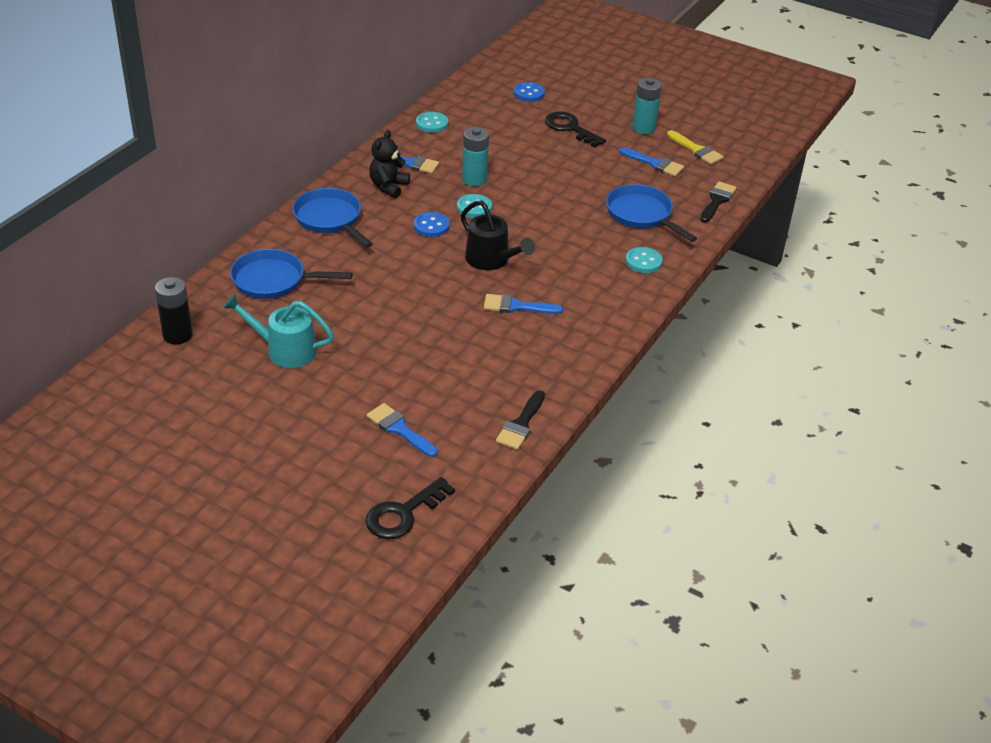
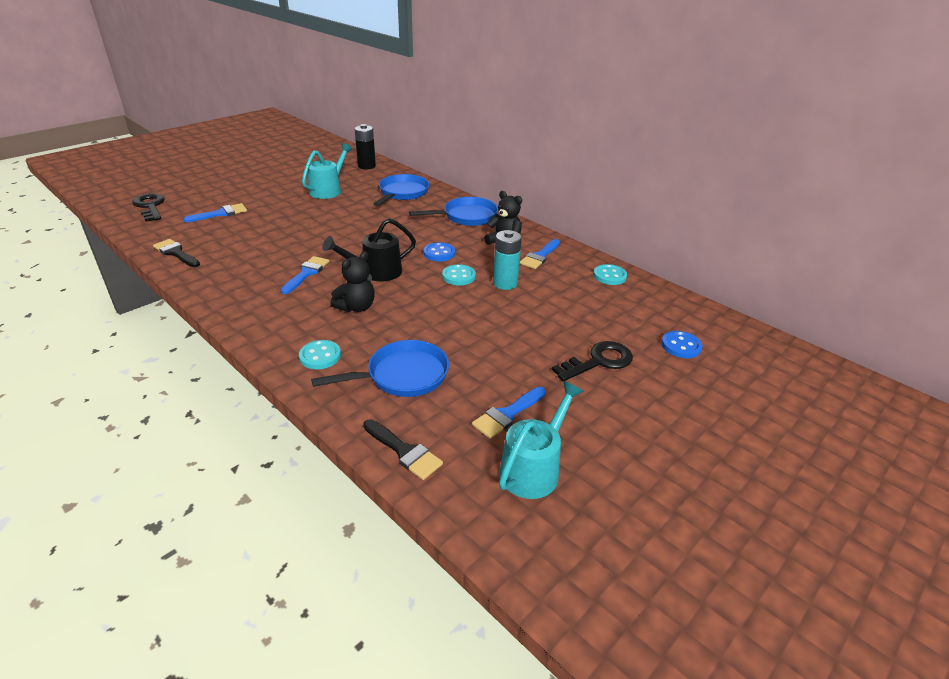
camera: 105 degrees right, 5 degrees down
(561, 259) = (356, 307): none -> black teddy bear
(643, 128) = (598, 426): turquoise battery -> none
(696, 150) = (534, 468): yellow brush -> turquoise watering can

